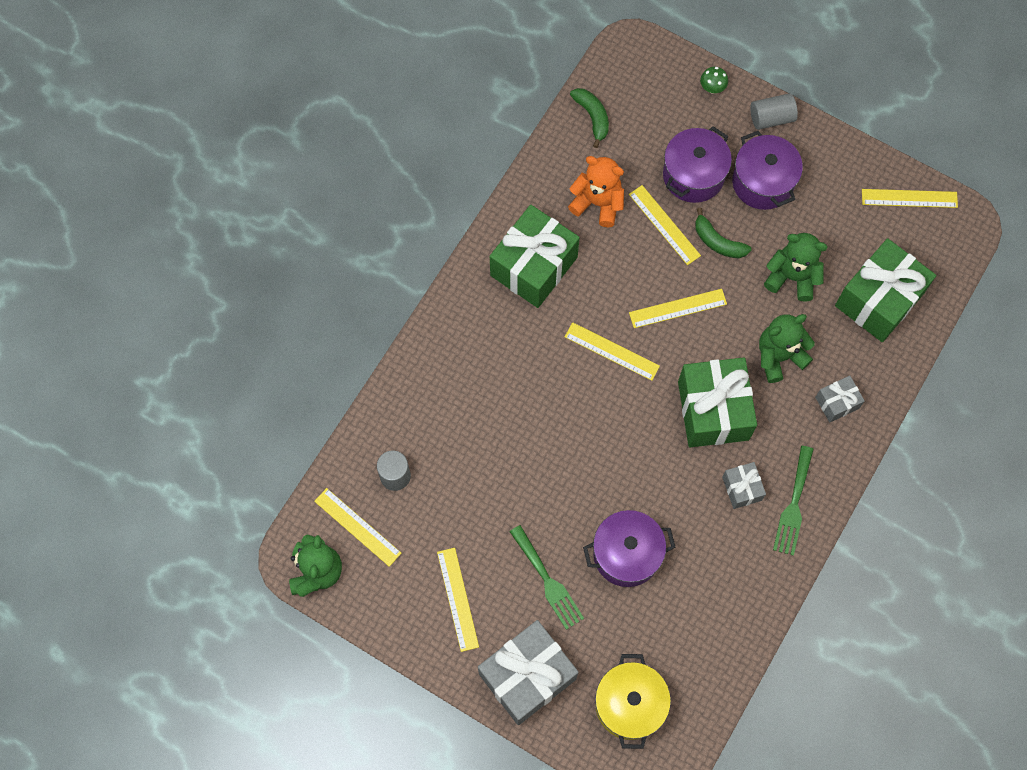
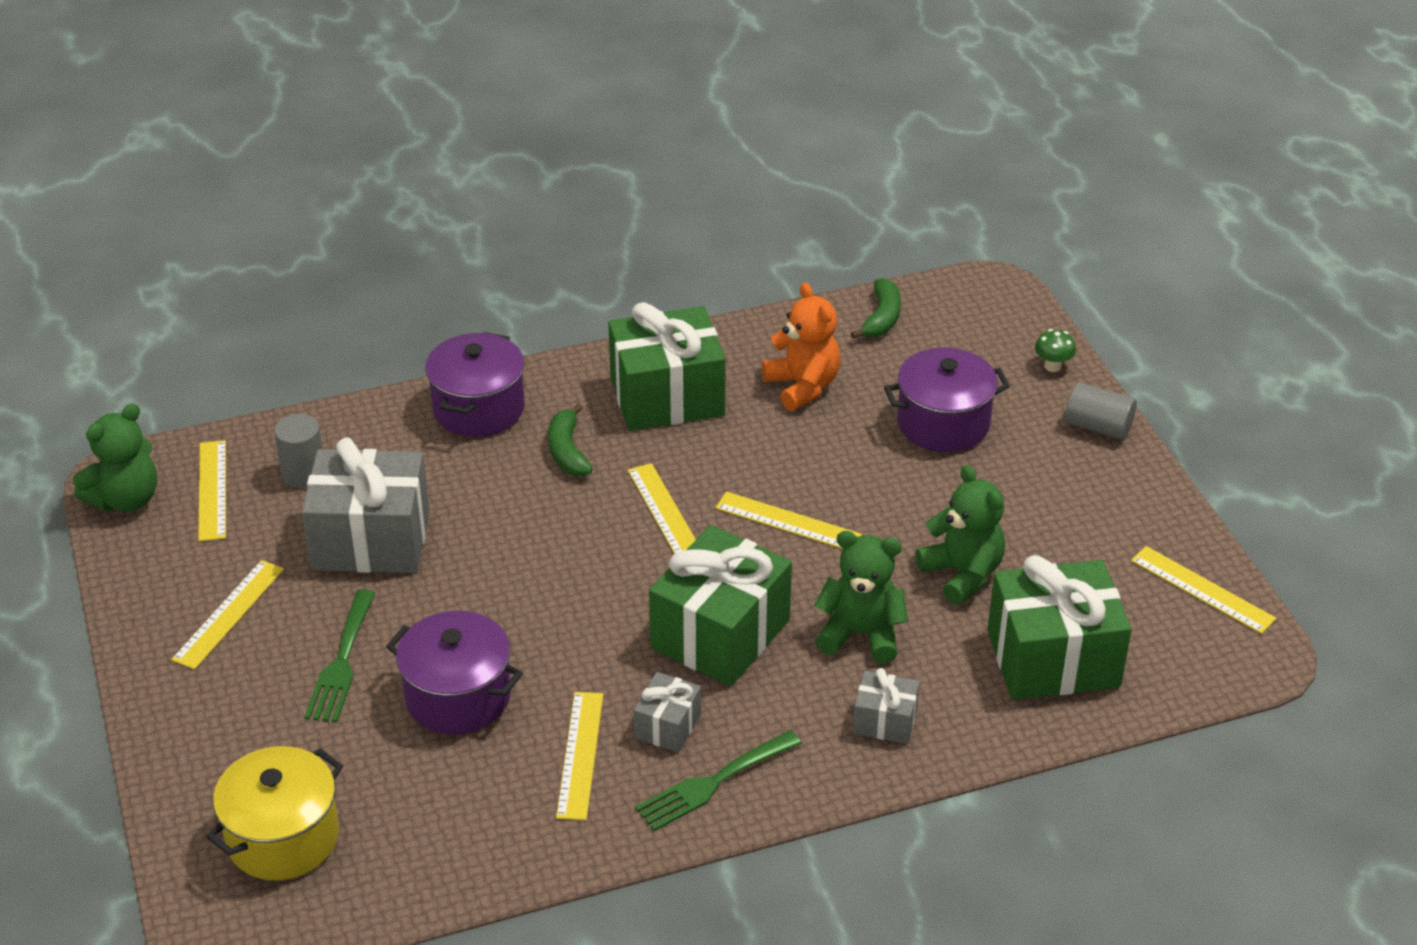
camera: 40 degrees right, 30 degrees down
(527, 676) = (209, 731): grey gift -> grey gift (371, 540)
(664, 225) = (858, 444): yellow ruler -> yellow ruler (580, 755)
(718, 242) = (905, 493): green banana -> green banana (567, 451)
(762, 182) = (1022, 474): purple pot -> purple pot (478, 408)

